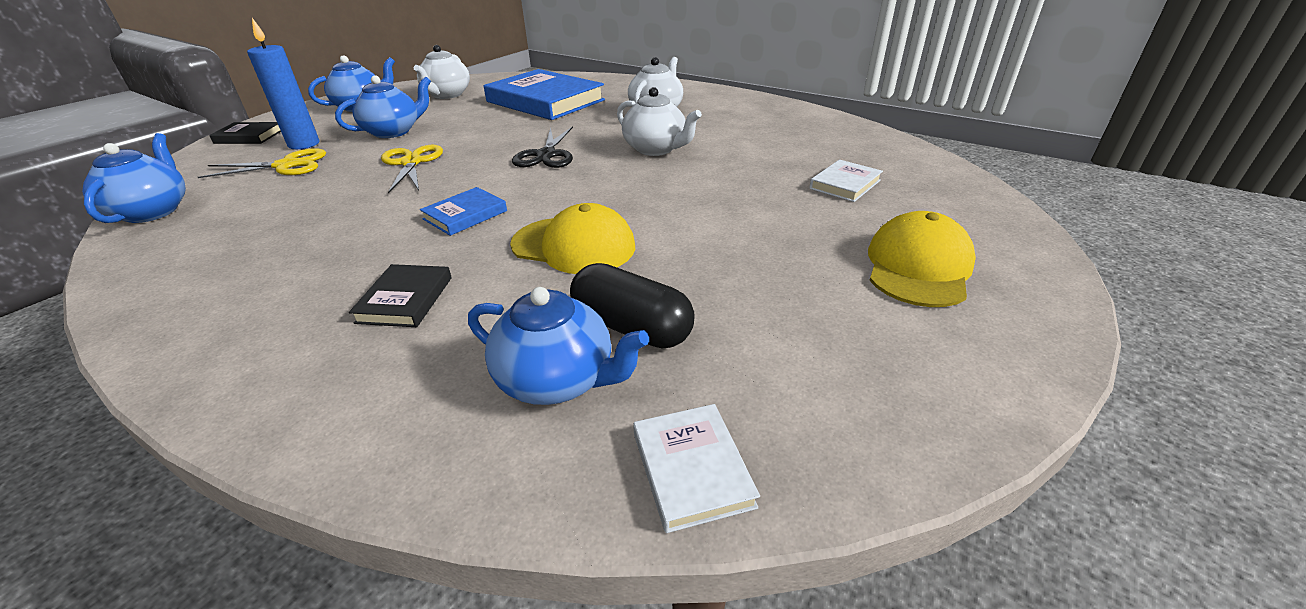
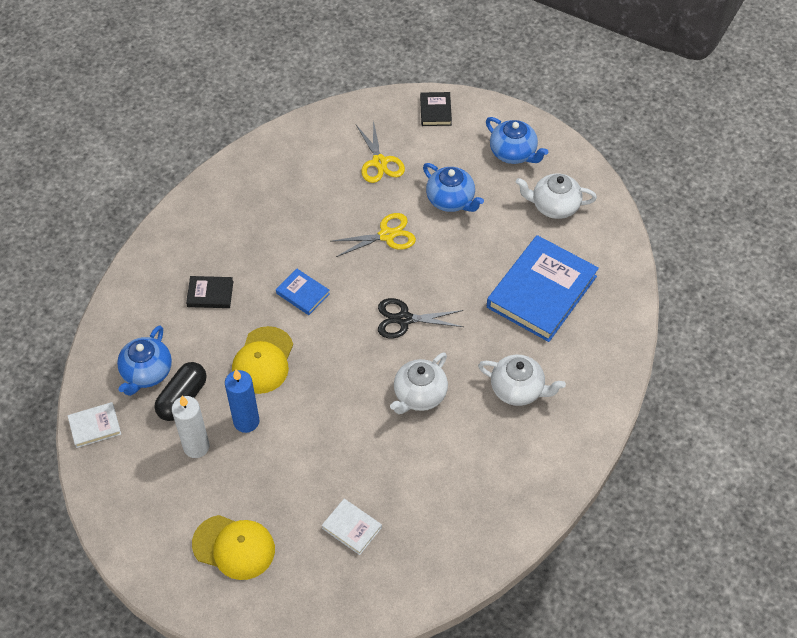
camera: 85 degrees right, 20 degrees up
(153, 211) = (308, 130): blue teapot -> none
(304, 144) = (420, 153): blue candle -> blue candle (246, 421)
(738, 308) = (196, 447): none -> white candle

